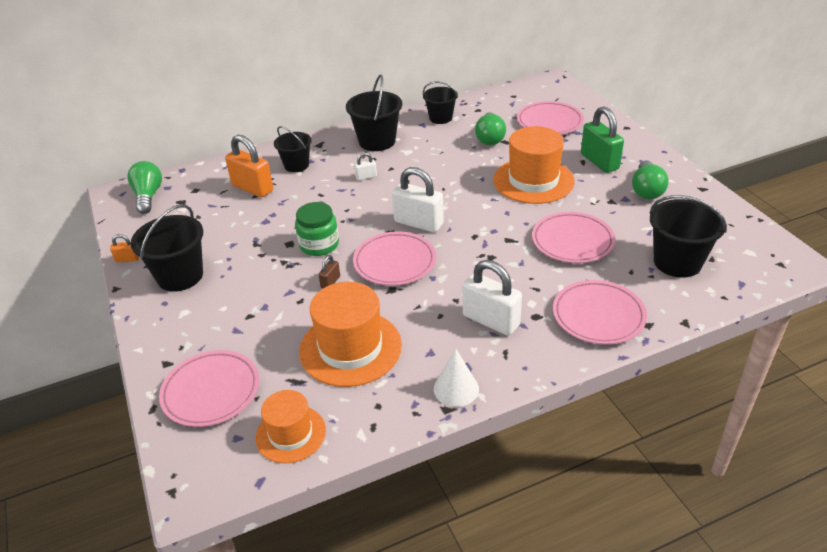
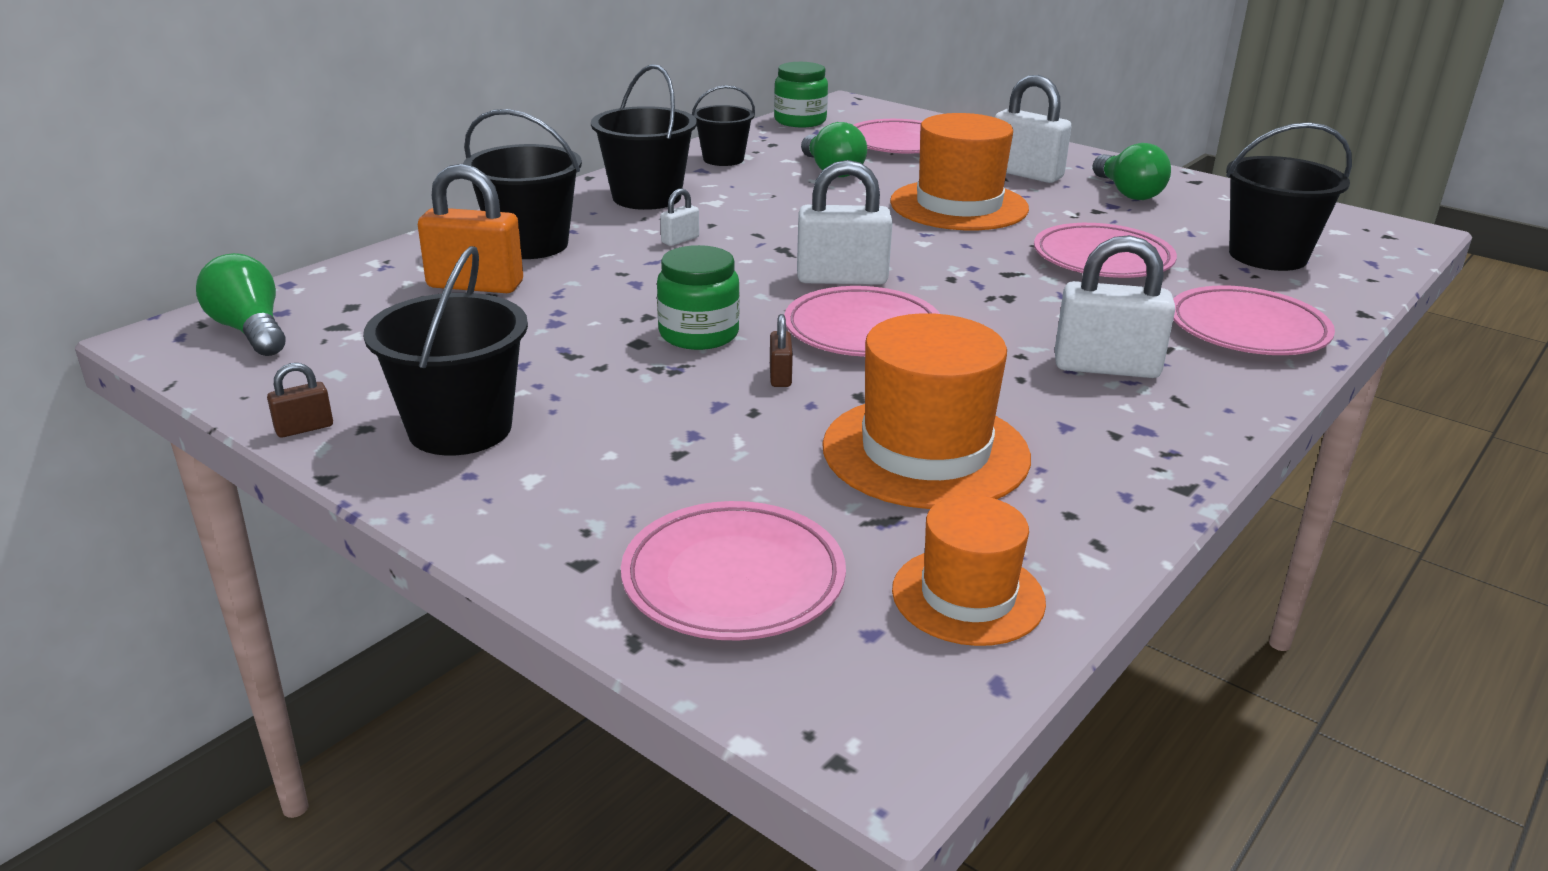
camera: 30 degrees left, 10 degrees down
(127, 259) = (304, 428): orange padlock -> brown padlock
(296, 165) = (530, 244): black bucket -> black bucket, size x1.54
(456, 389) = (1164, 459): white cone -> none
(511, 92) = (800, 121): none -> green jar
(599, 161) = (1025, 174): green padlock -> white padlock

